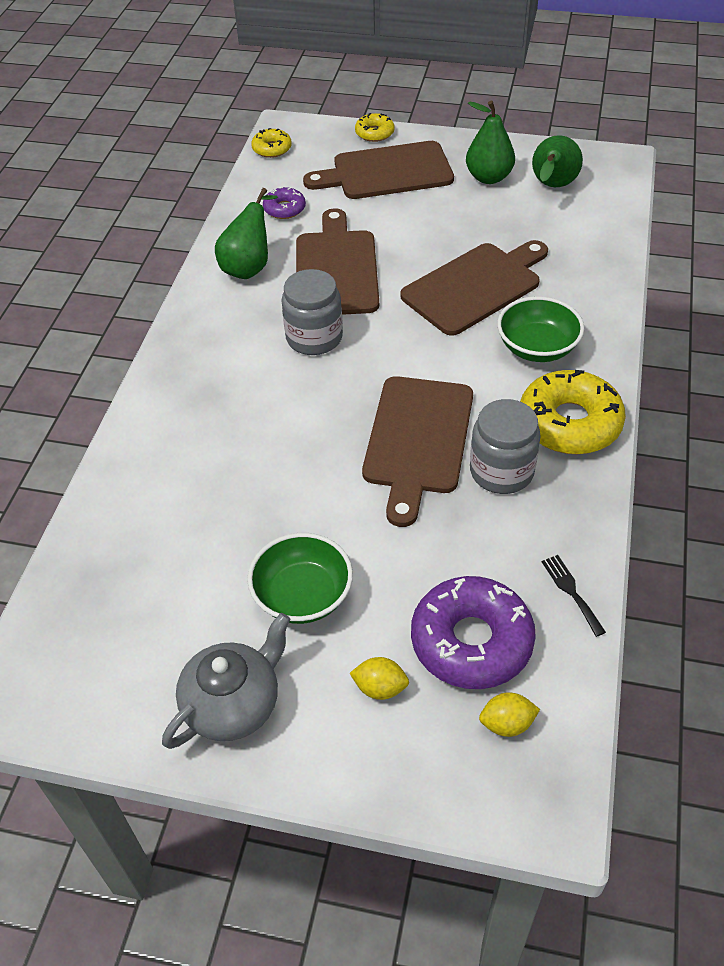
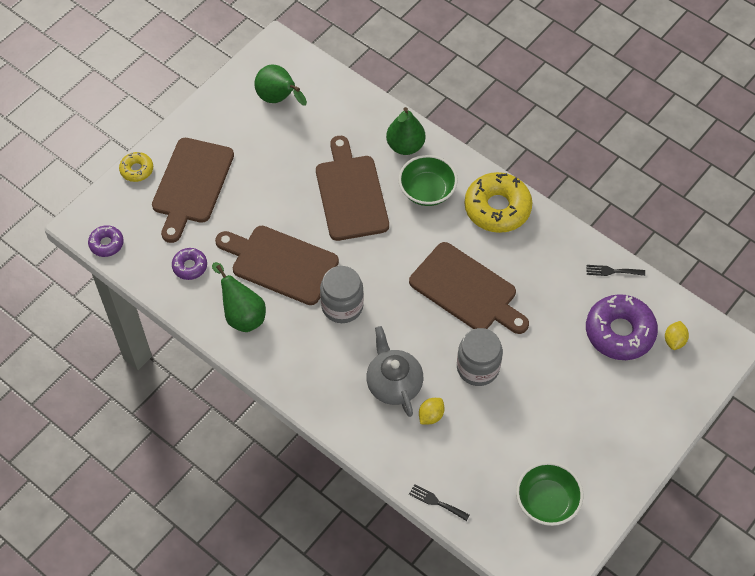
camera: 65 degrees left, 10 degrees up
(80, 529) = (436, 502): none -> black fork
(233, 703) = (603, 461): grey teapot -> grey teapot (393, 383)
(272, 149) = (106, 244): yellow donut -> purple donut
(302, 596) = (549, 399): green bowl -> green bowl (547, 501)
(380, 688) = (627, 387): yellow lemon -> yellow lemon (431, 416)
(488, 177) = (242, 128): green pear -> green pear (405, 146)
(501, 471) = (514, 260): grey jar -> grey jar (478, 368)

